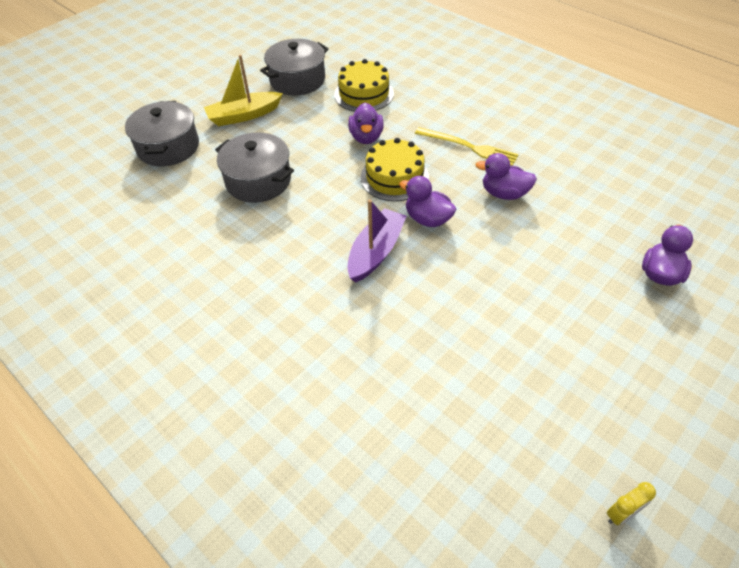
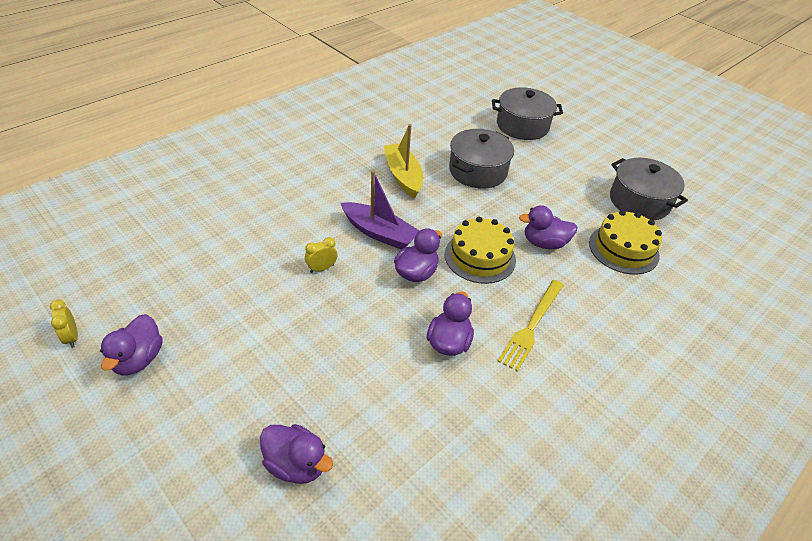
camera: 90 degrees right, 5 degrees down
(244, 115) = (571, 165): yellow boat -> yellow boat (403, 176)
(441, 292) = (322, 268): none -> yellow clock
(619, 427) = (138, 359): none -> purple duck

